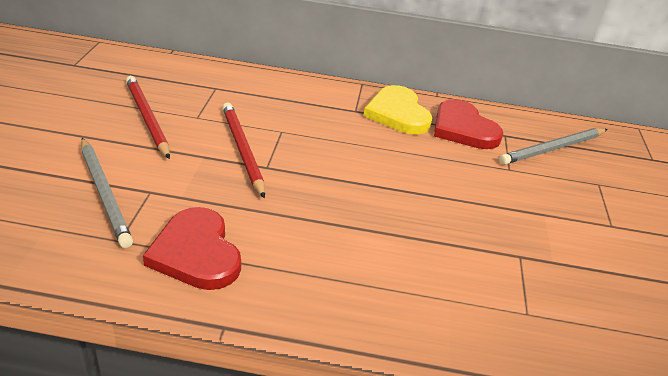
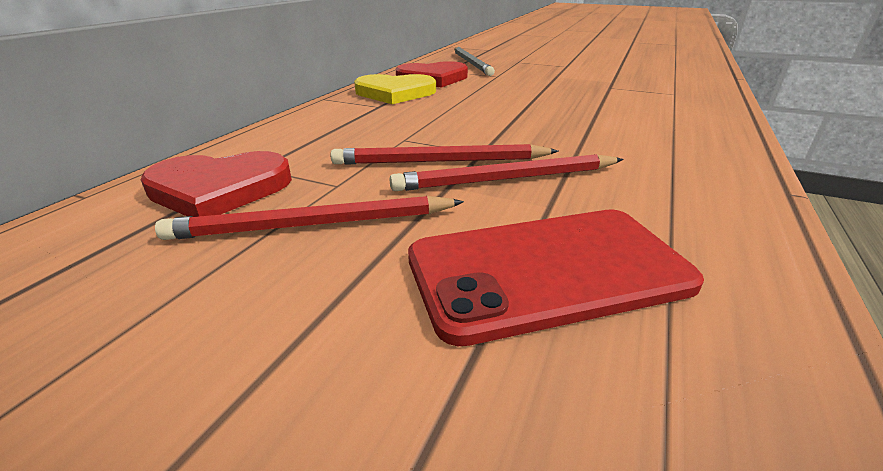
camera: 70 degrees left, 5 degrees down
(104, 193) = (547, 271): grey pencil -> red phone
(196, 253) = (671, 200): red heart -> red heart (219, 189)
(218, 178) = (506, 179): none -> red pencil

